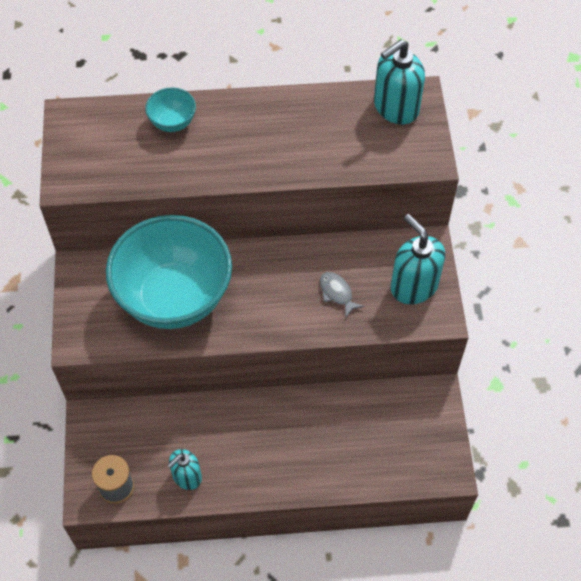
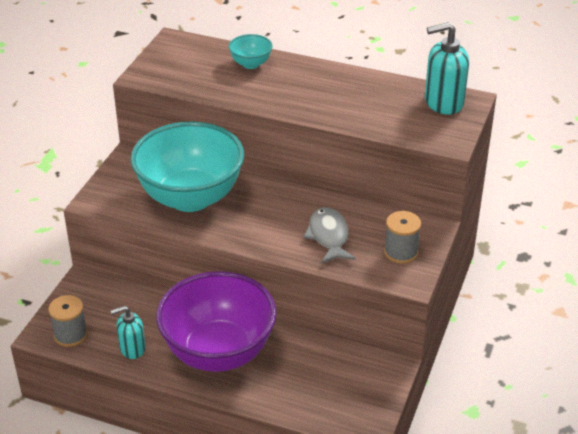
camera: 25 degrees right, 20 degrees down
(271, 445) = (218, 352): none -> purple bowl
(337, 293) = (329, 236): grey fish -> grey fish, size x1.55
(414, 286) = (401, 252): turquoise soap dispenser -> grey spool

